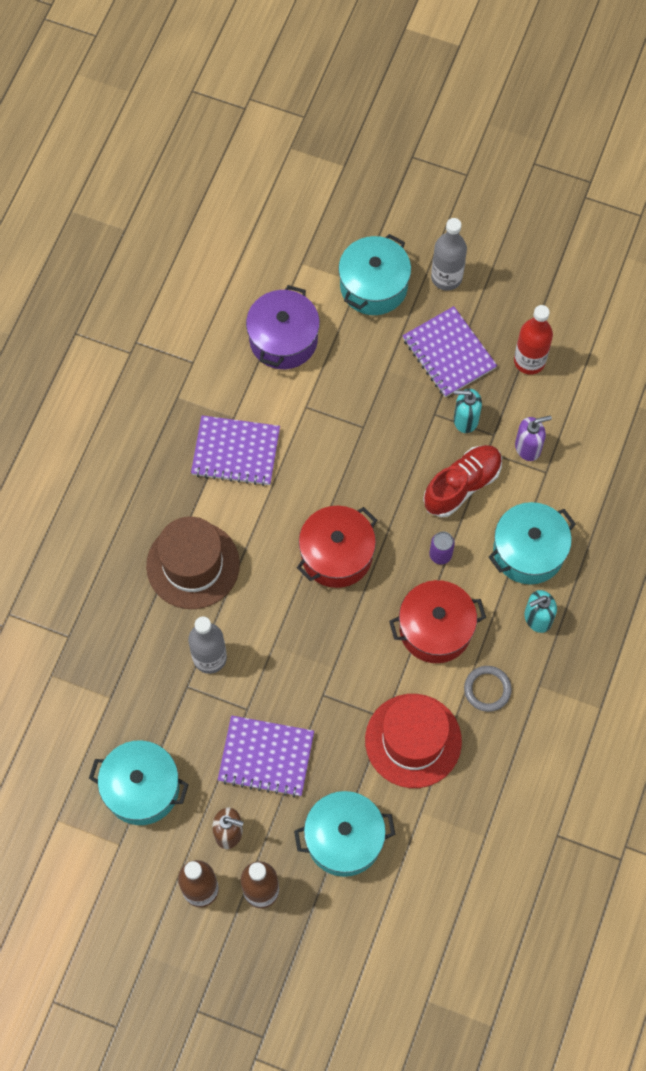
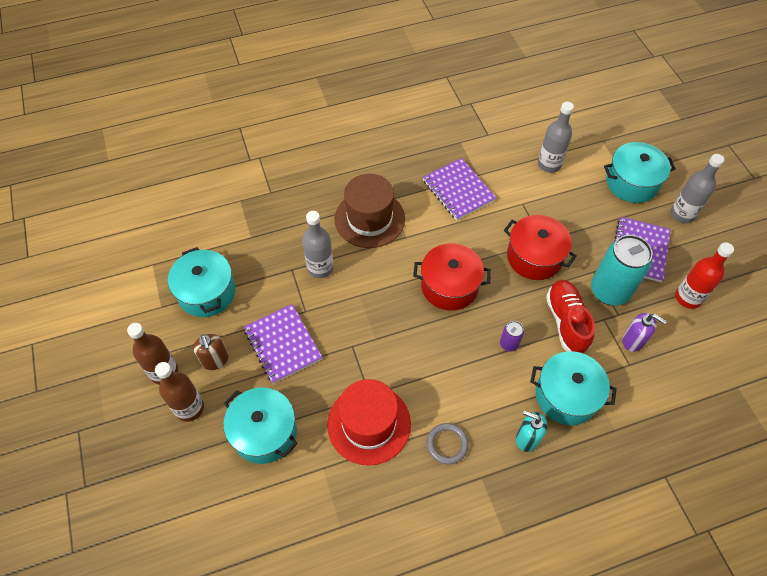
camera: 50 degrees right, 10 degrees down
(283, 339) = (549, 164): purple pot -> grey bottle
(435, 629) = (457, 379): red pot -> red pot (534, 257)
(462, 485) = (566, 321): red shoe -> red shoe turned 105 degrees counterclockwise
(465, 419) = (609, 291): turquoise soap dispenser -> turquoise can

